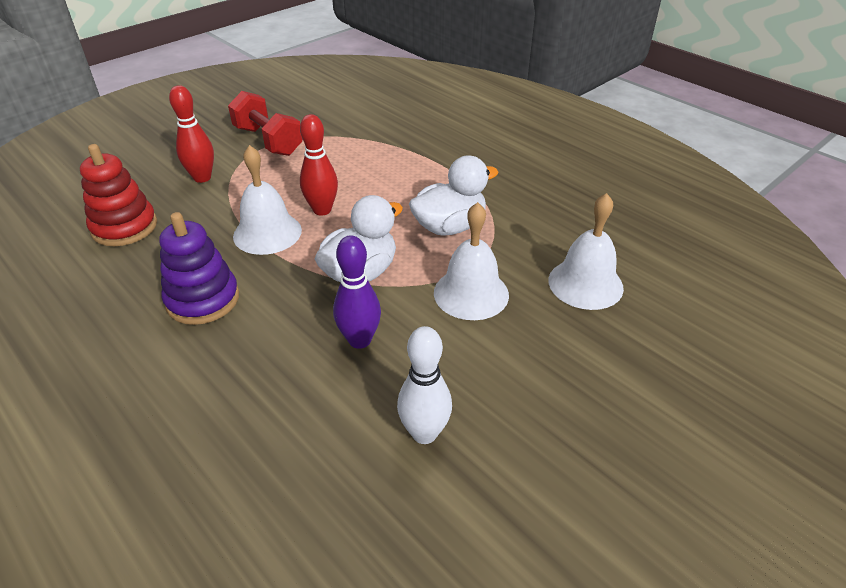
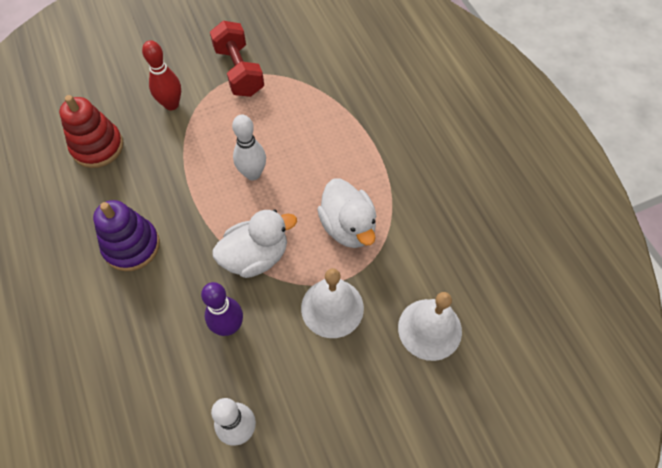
camera: 20 degrees right, 20 degrees up
(267, 233) = (201, 187): white bell -> none
(322, 210) = (253, 174): red bowling pin -> white bowling pin
(449, 227) = (348, 227): white duck -> white duck turned 75 degrees clockwise

